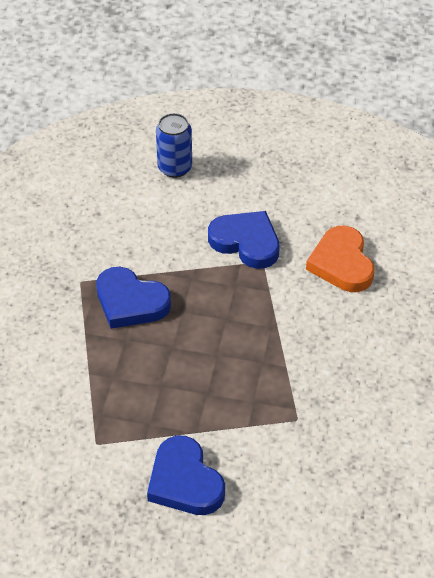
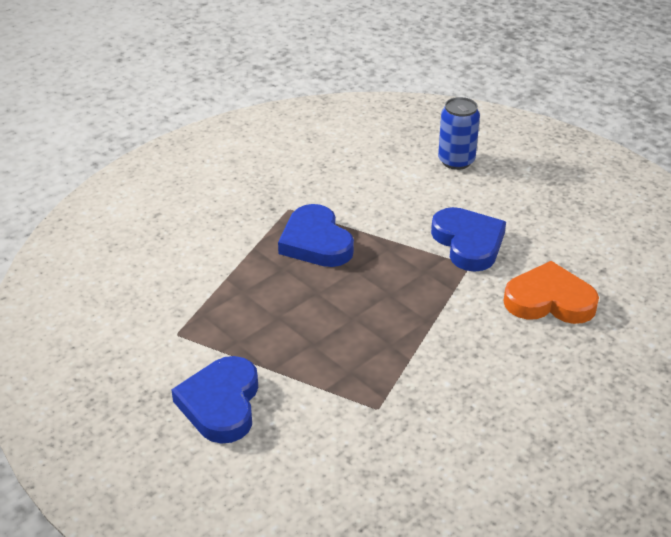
camera: 35 degrees right, 10 degrees down
(341, 263) = (549, 300): orange heart -> orange heart turned 75 degrees clockwise

